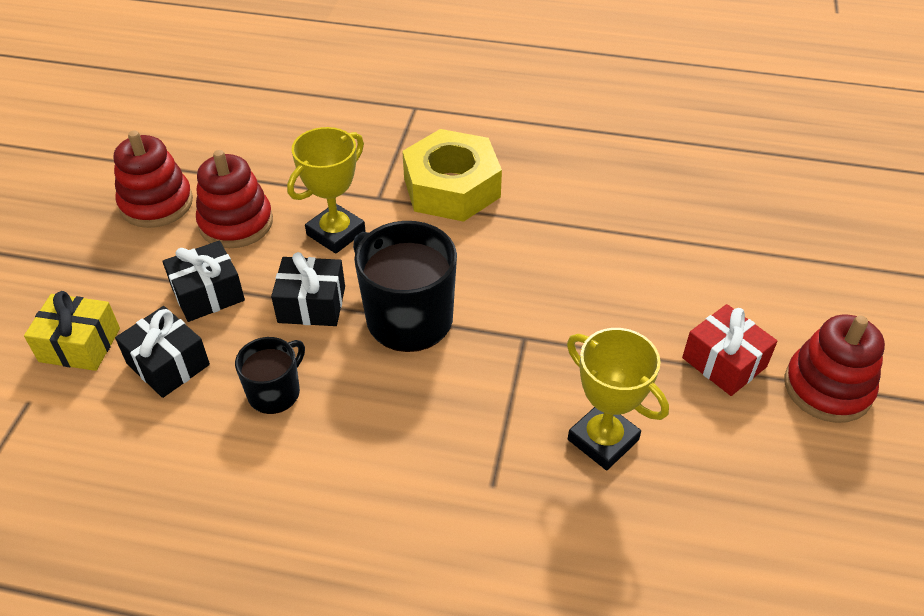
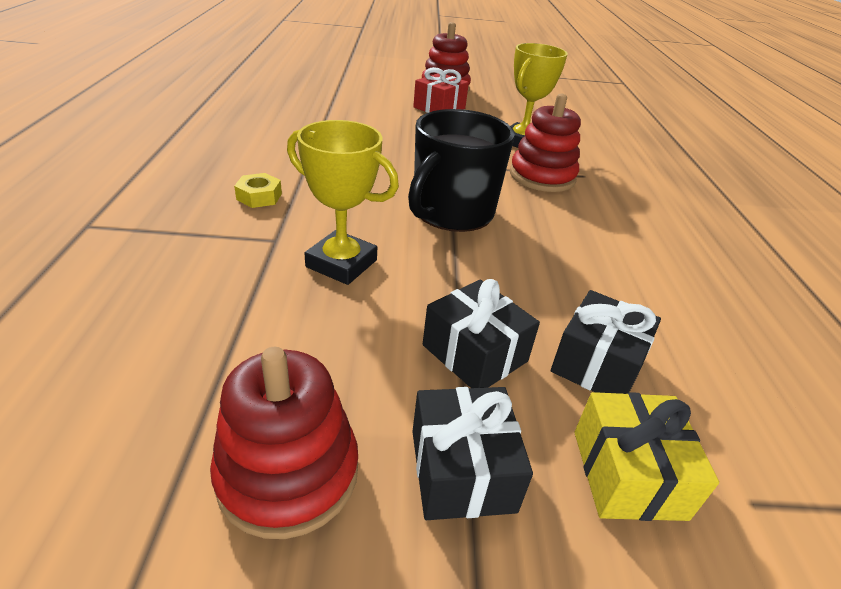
camera: 105 degrees left, 10 degrees down
(236, 223) = (332, 353): red stacking toy -> red stacking toy (542, 176)
(275, 392) = (578, 276): black mug -> none
(311, 304) = (458, 268): black gift -> black gift (462, 470)
(451, 187) = (259, 197): yellow nut -> yellow nut, size x0.40

